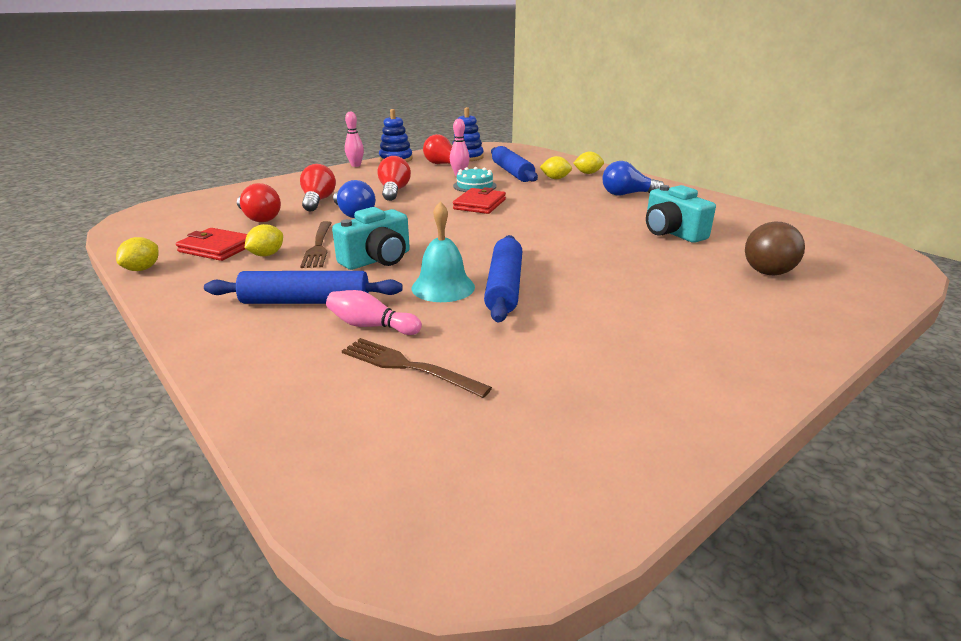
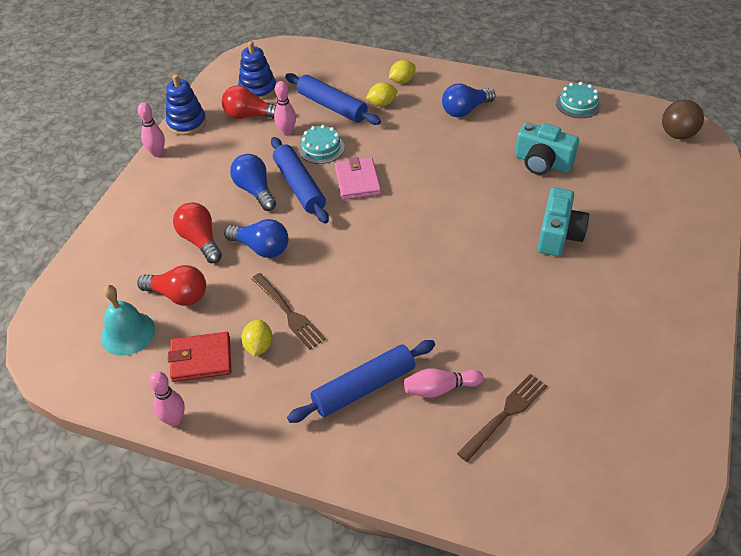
camera: 30 degrees left, 20 degrees up
(142, 269) = (174, 420): yellow lemon -> pink bowling pin
(377, 260) = (358, 307): turquoise camera -> turquoise camera (559, 235)
(394, 191) = (255, 190): red light bulb -> blue light bulb
(408, 367) = (505, 414): brown fork -> brown fork turned 135 degrees clockwise
(443, 287) = (444, 318): turquoise bell -> turquoise bell (128, 333)
(480, 204) = (357, 181): red wallet -> pink wallet
(504, 287) = (485, 296): blue rolling pin -> blue rolling pin (299, 186)
(752, 213) = (578, 104): none -> turquoise cake
(767, 273) = (637, 193): brown ball -> brown ball (677, 134)

